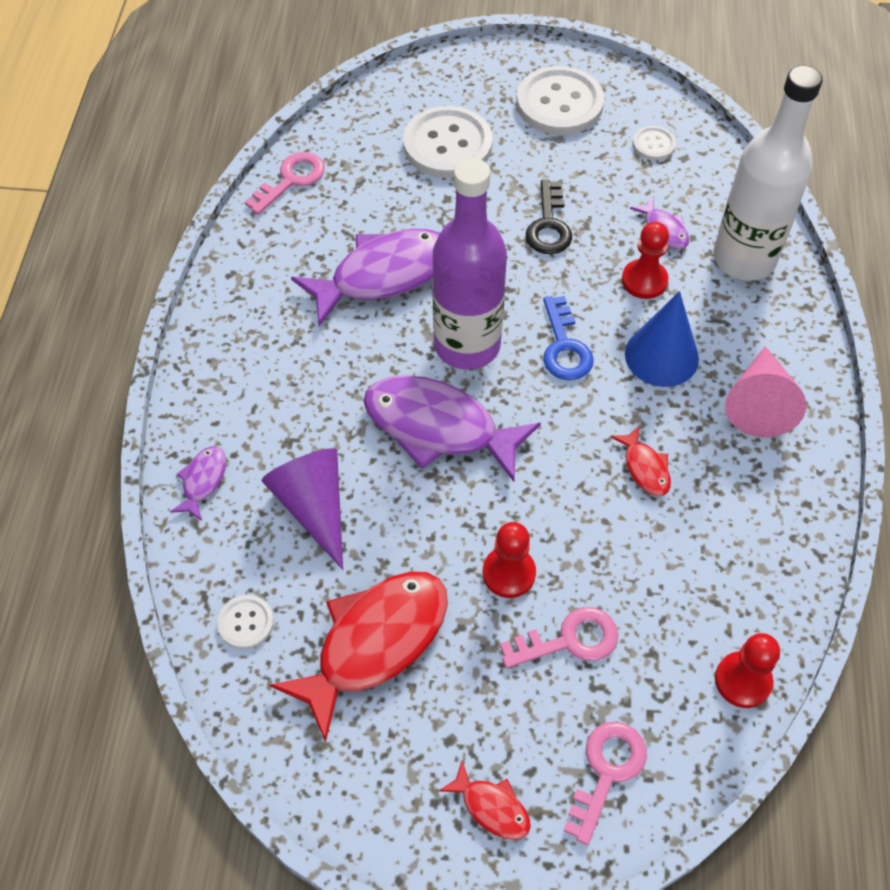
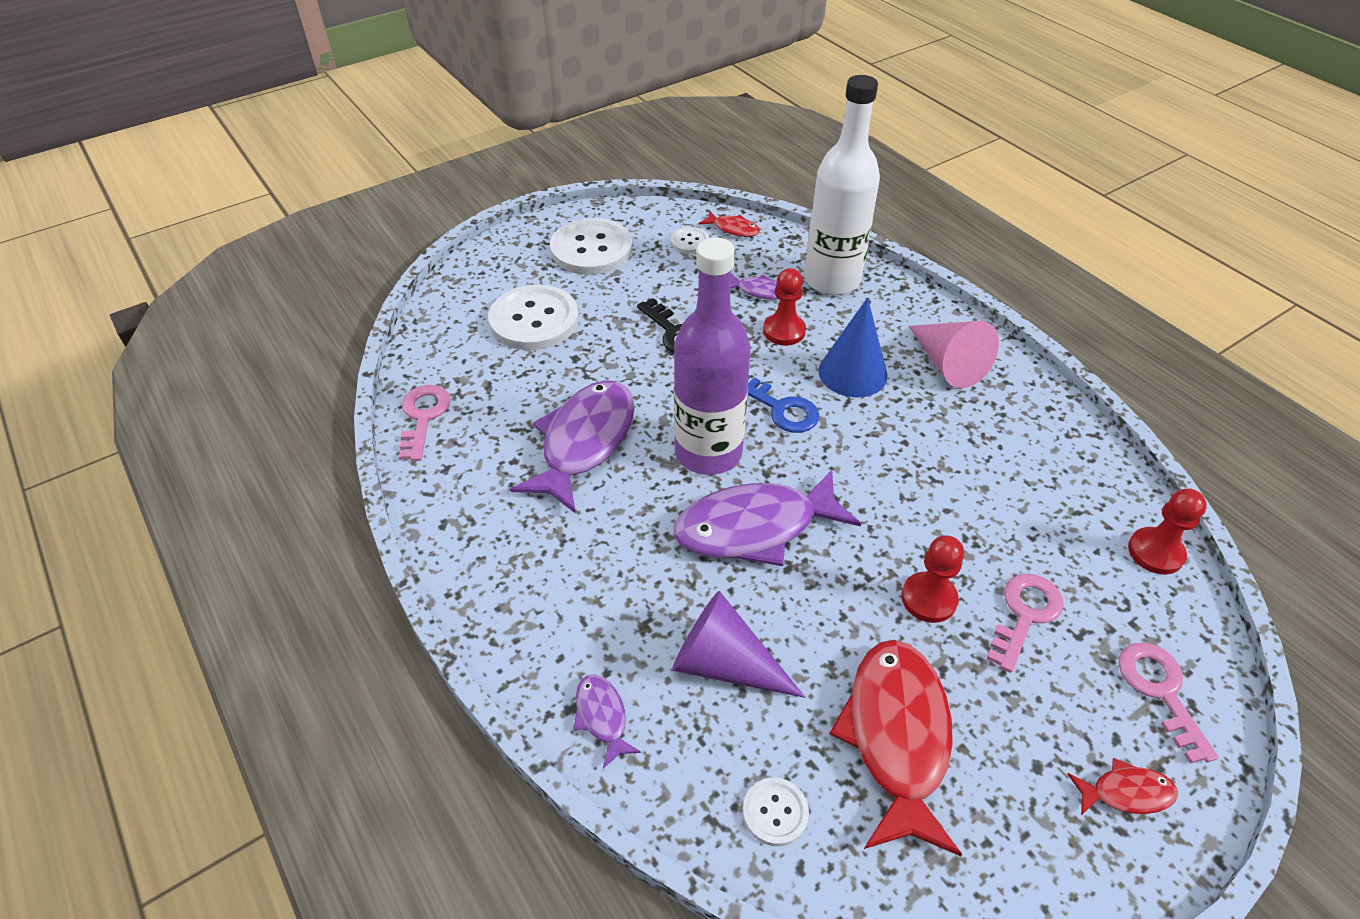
camera: 40 degrees left, 10 degrees down
(645, 468) = (929, 454): red fish -> red fish (733, 229)

